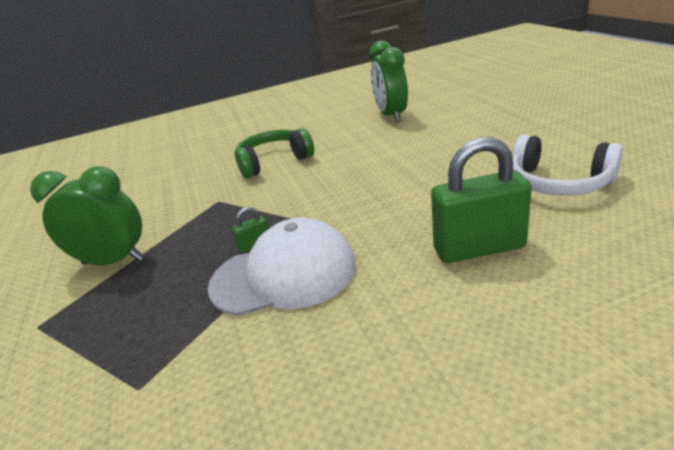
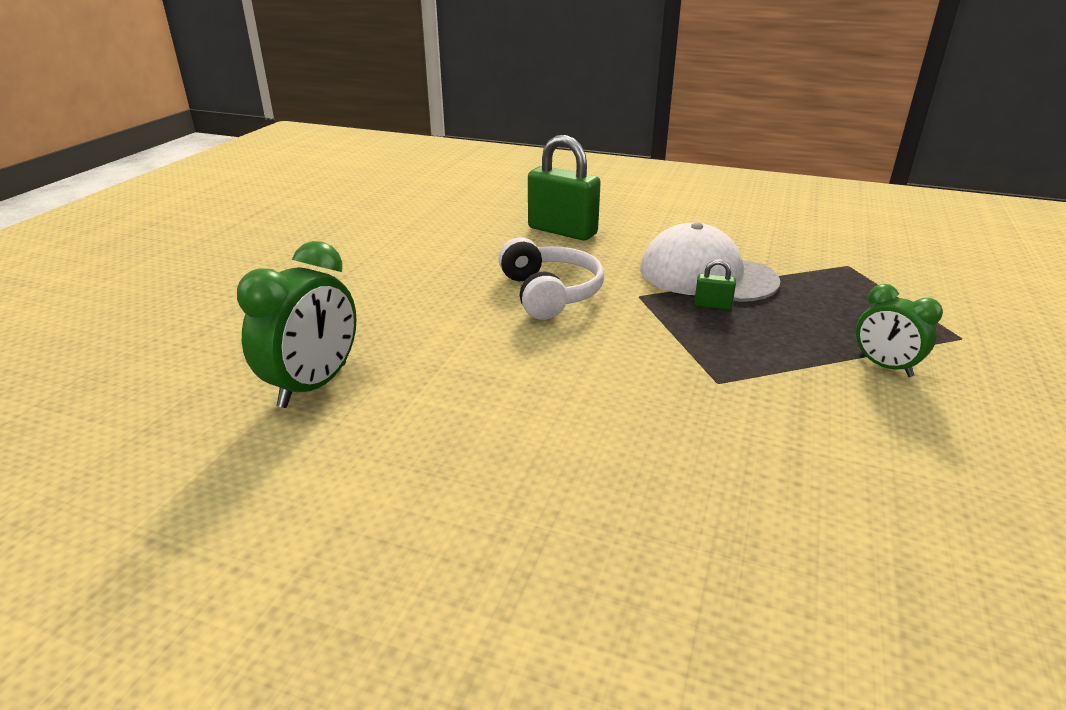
camera: 145 degrees left, 0 degrees up
(113, 261) = (884, 366): green clock -> green clock, size x0.62
(273, 162) = (584, 407): green headphones -> none
(558, 183) = (433, 232): white headphones -> white headphones (549, 293)

